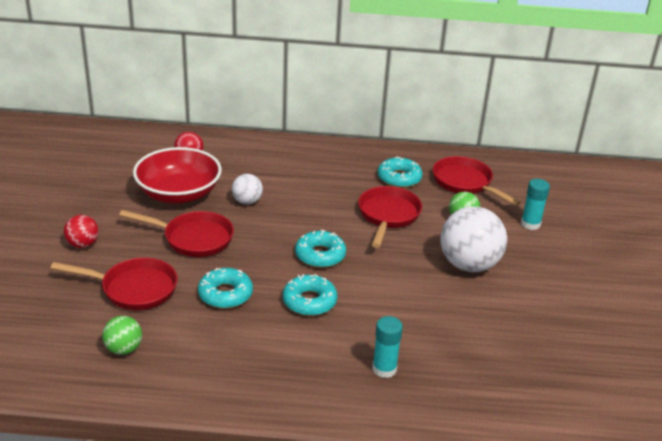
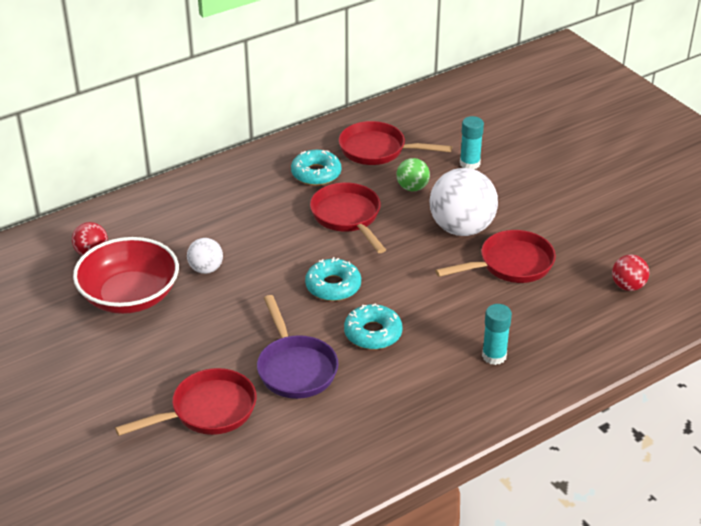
camera: 35 degrees left, 5 degrees up
(83, 244) = (102, 398): red ball -> red ball (628, 286)
(124, 349) = (269, 467): green ball -> none
(193, 239) = (201, 333): red pan -> red pan (510, 264)
(225, 294) = (295, 368): turquoise donut -> purple pan

